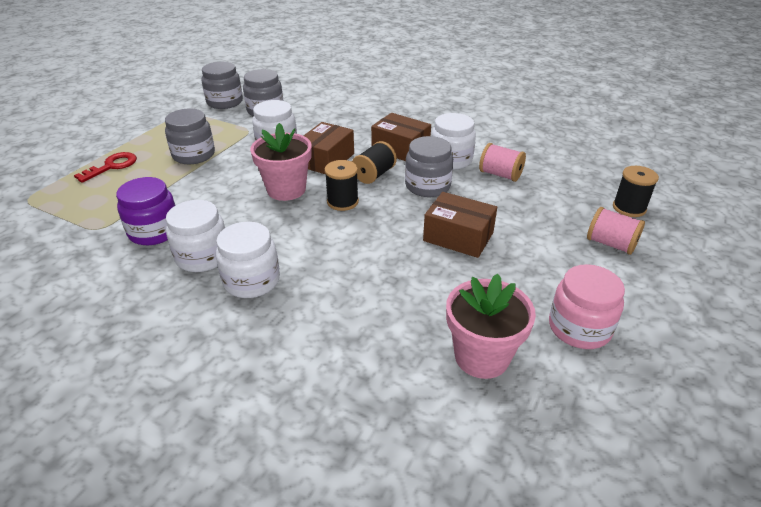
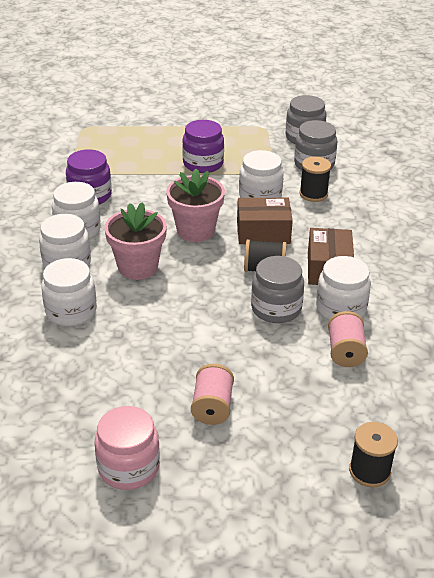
camera: 60 degrees right, 0 degrees up
(112, 166) = (153, 137): red key -> none
(194, 155) = (203, 164): grey jar -> purple jar
(332, 300) = (71, 311): none -> white jar
(342, 202) = (204, 267): black spool -> black spool (313, 194)
(458, 237) = (207, 354): brown box -> none
(481, 357) = (56, 413): pink flower pot -> pink flower pot (138, 267)
(611, 244) = (282, 467): pink spool -> pink spool (212, 407)

